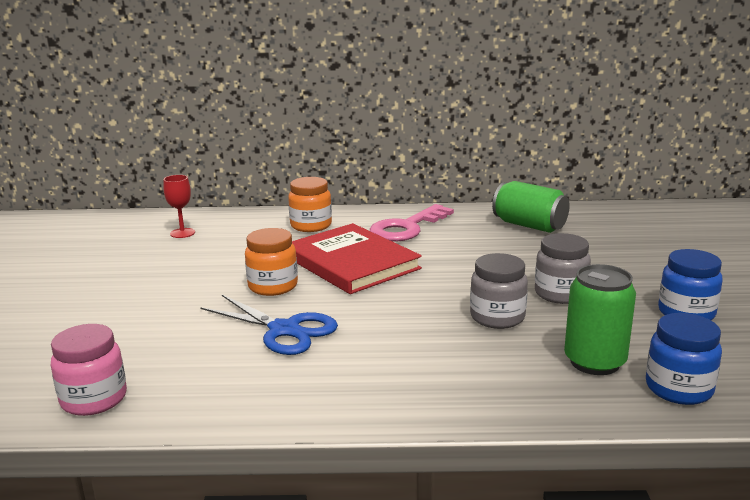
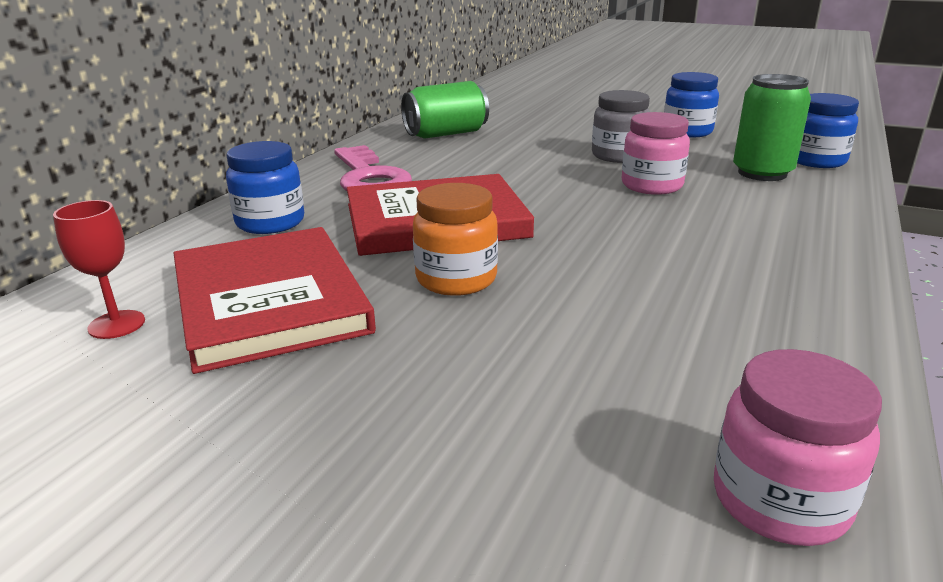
camera: 65 degrees left, 5 degrees up
(220, 252) = (269, 301): none -> red book
(284, 330) = (608, 292): blue scissors -> none
(311, 225) = (270, 223): orange jar -> blue jar
(497, 317) = (651, 186): grey jar -> pink jar

